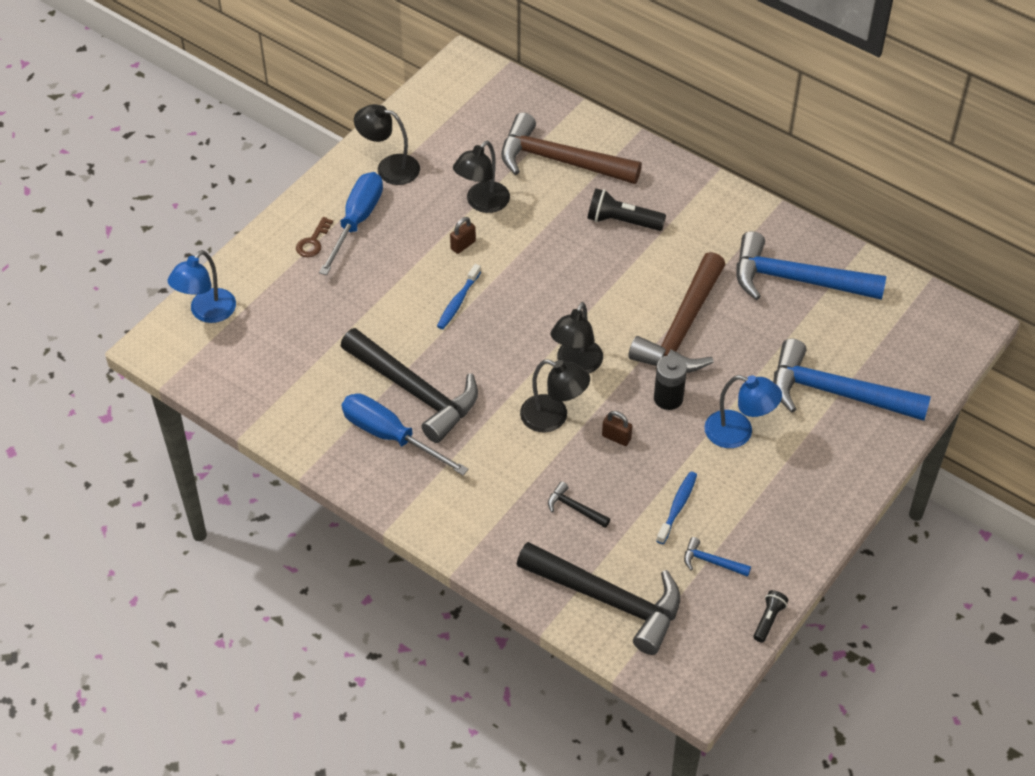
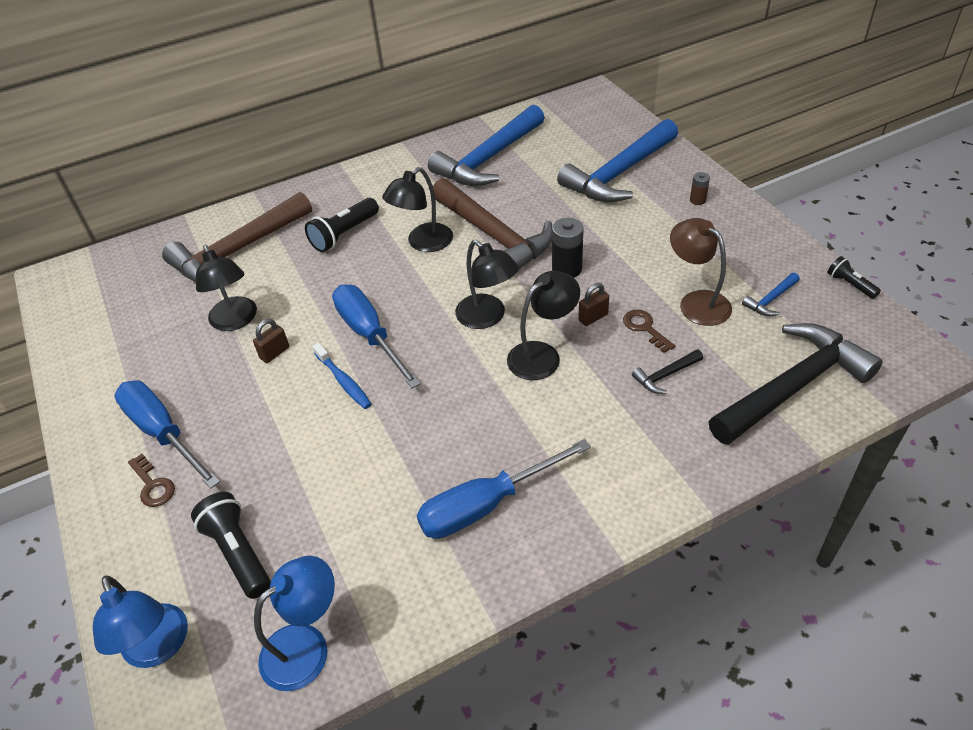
camera: 60 degrees left, 5 degrees down
(287, 316) = (238, 552): none -> black flashlight
(389, 168) = (119, 379): black lamp -> black lamp (423, 243)
(415, 391) = (436, 459): black hammer -> none
(463, 245) = (274, 353): brown padlock -> brown padlock turned 60 degrees clockwise
(513, 295) = (369, 335): none -> blue screwdriver
(623, 478) = (645, 328): none -> brown key
(677, 507) = (696, 302): blue toothbrush -> brown lamp
(738, 433) = (631, 239): blue lamp -> blue lamp (306, 646)
(830, 469) = (697, 200): none -> brown battery

